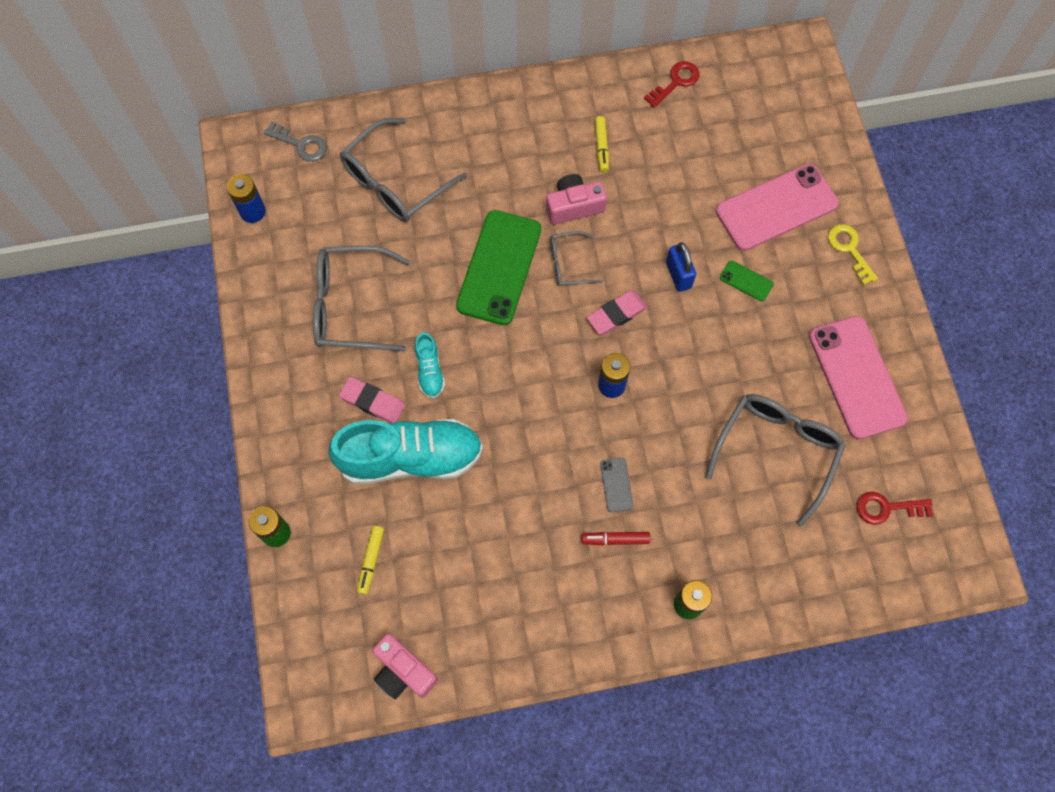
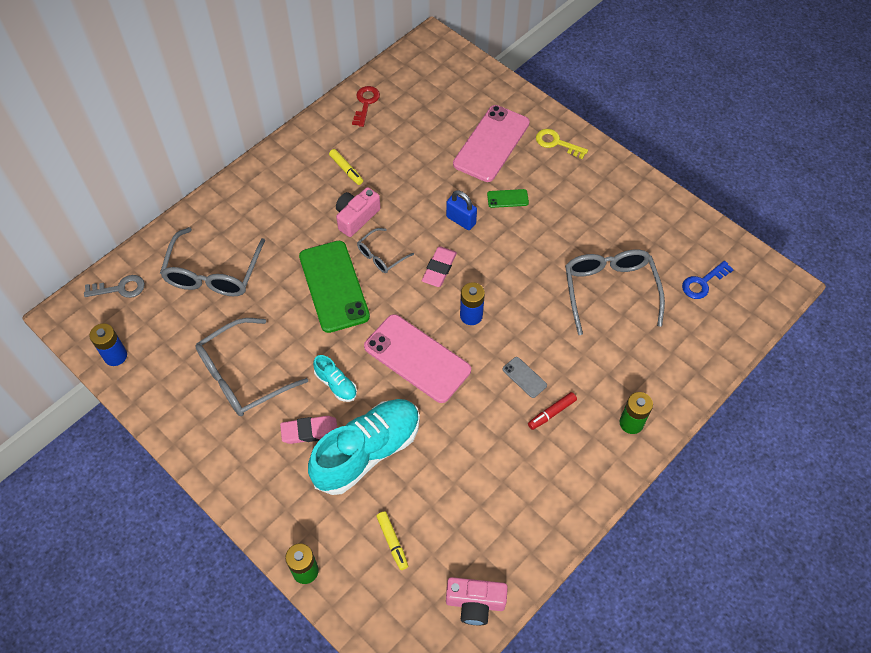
camera: 35 degrees left, 10 degrees down
(856, 377) = (622, 216): pink phone -> pink phone (417, 358)
(886, 508) = (703, 283): red key -> blue key

